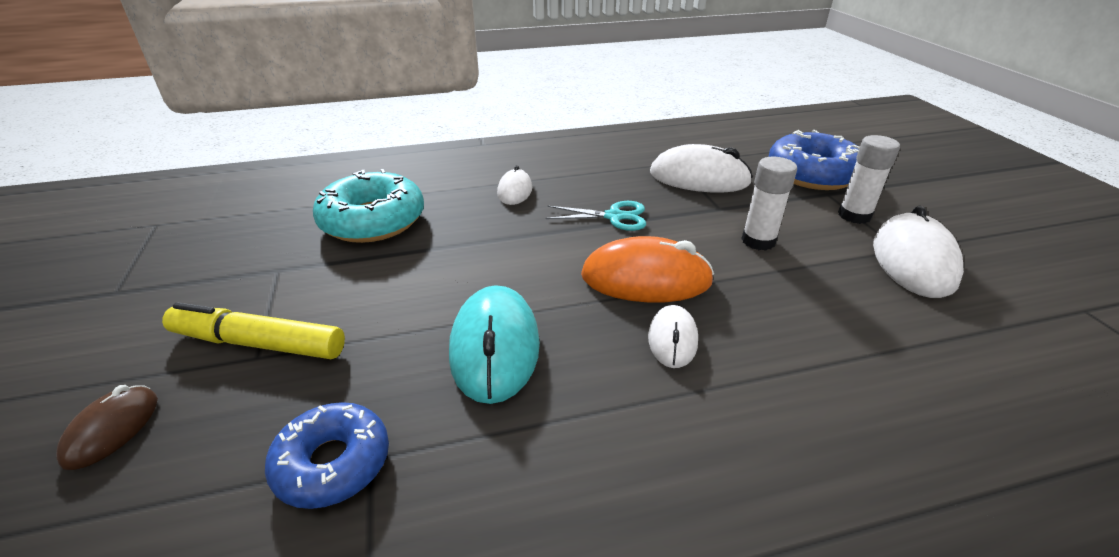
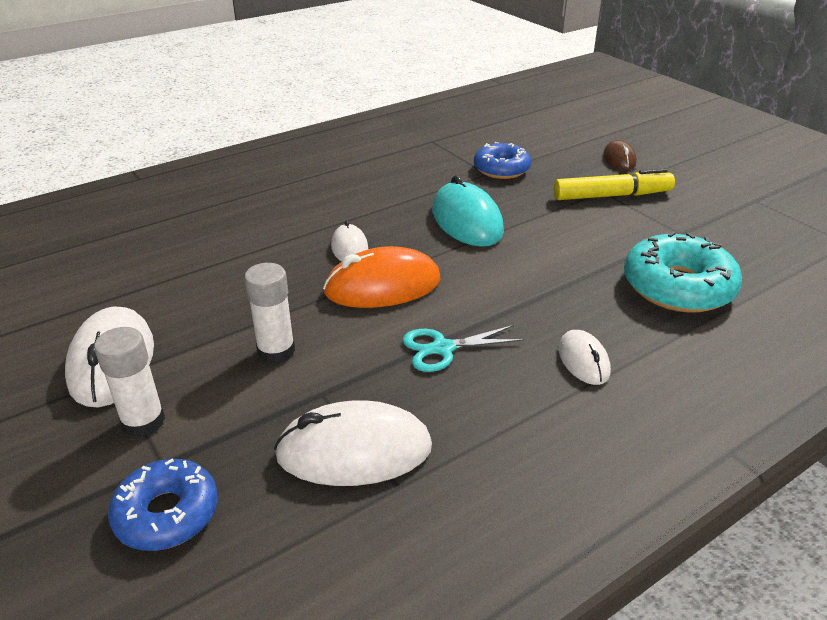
camera: 160 degrees right, 0 degrees up
(812, 174) = (167, 514): blue donut -> blue donut, size x0.66

